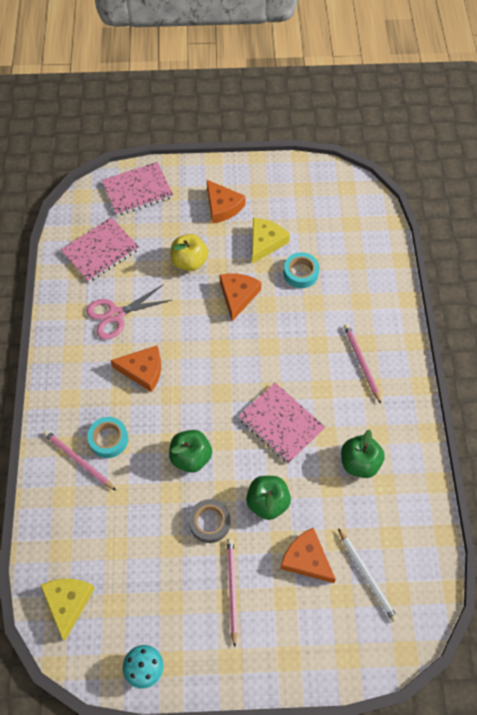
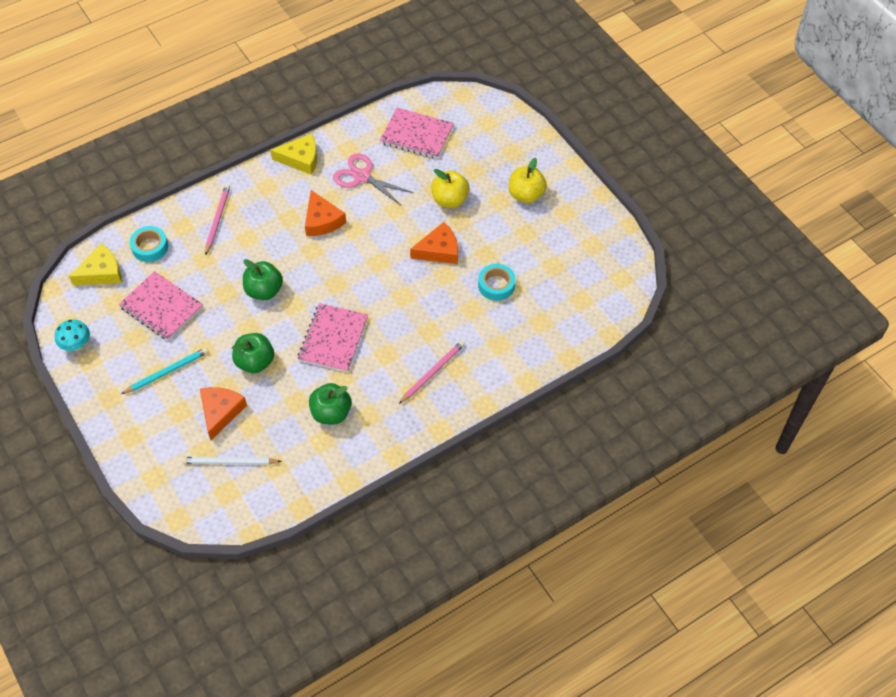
camera: 60 degrees right, 5 degrees down
(109, 439) = (247, 229): turquoise tape -> turquoise tape (150, 247)
(137, 190) = (497, 127): pink notebook -> pink notebook (161, 307)
(210, 522) = (215, 330): grey tape -> none
(222, 206) = (526, 195): orange cheese -> yellow apple
(232, 590) = (167, 372): pink pencil -> turquoise pencil
(265, 242) = (510, 244): yellow cheese -> yellow cheese (301, 159)
(367, 575) = (230, 462): white pencil -> white pencil turned 60 degrees clockwise

